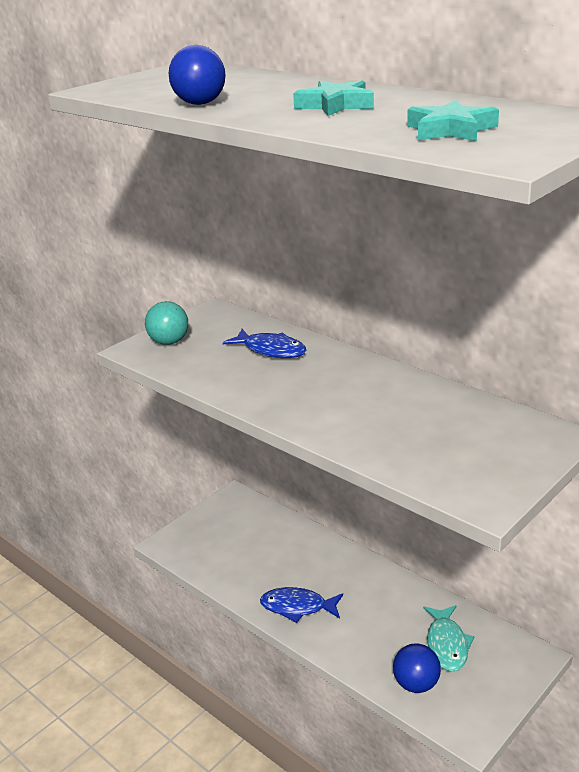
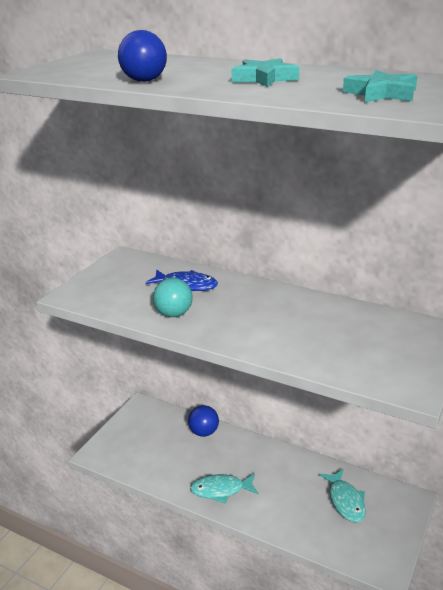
camera: 15 degrees left, 0 degrees up
(169, 342) = (97, 286): turquoise ball -> turquoise ball (174, 314)
(297, 607) = (221, 490): blue fish -> turquoise fish
(416, 684) = (333, 537): blue ball -> blue ball (204, 432)

